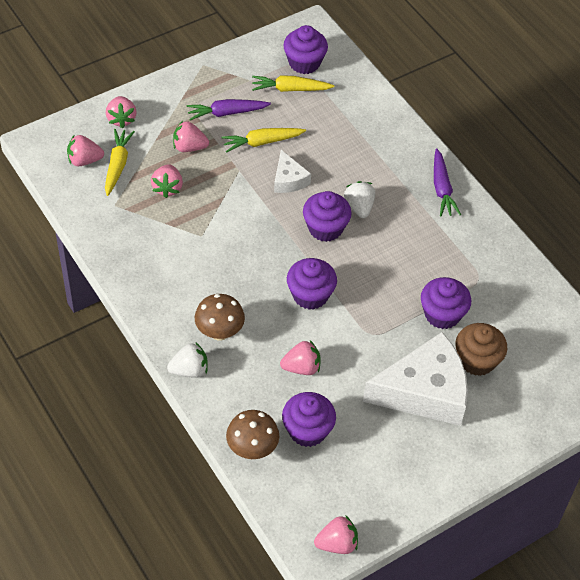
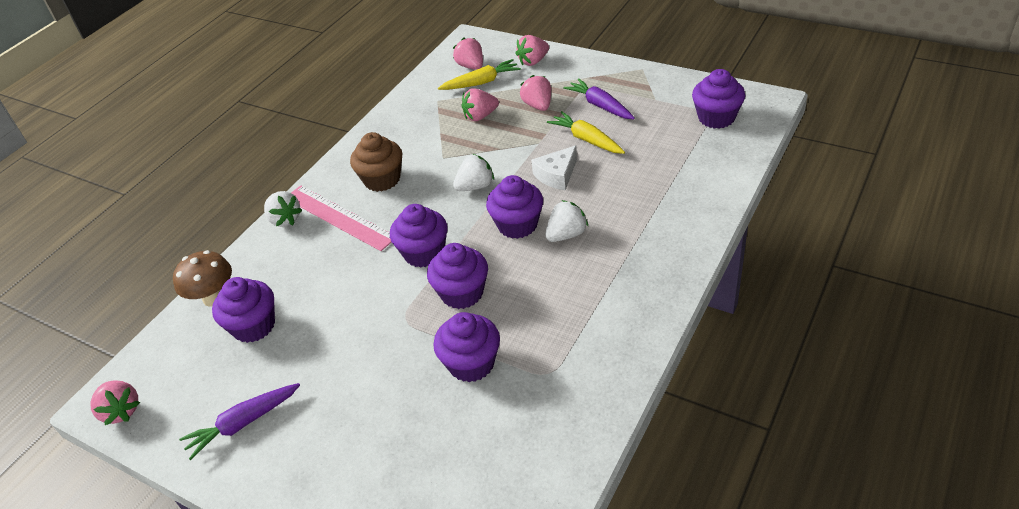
camera: 70 degrees right, 10 degrees down
(219, 332) = (338, 217): brown mushroom -> pink ruler
(258, 232) = (475, 186): none -> white strawberry
(290, 89) = (672, 125): yellow carrot -> none
(301, 367) = (329, 287): pink strawberry -> none
(371, 291) = (462, 293): none -> purple cupcake
(424, 392) = (352, 396): white cheese -> none
(442, 188) = (654, 283): purple carrot -> purple carrot (243, 423)
(477, 360) = (425, 424): brown cupcake -> brown cupcake (382, 179)

